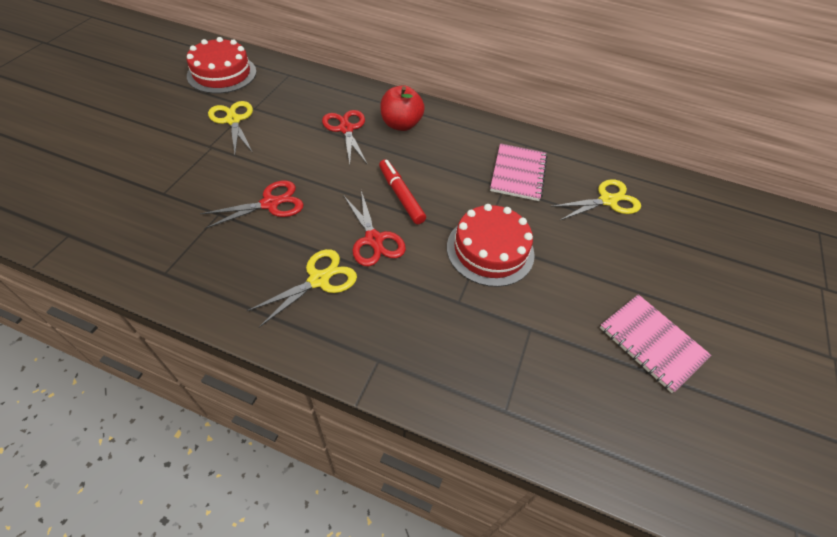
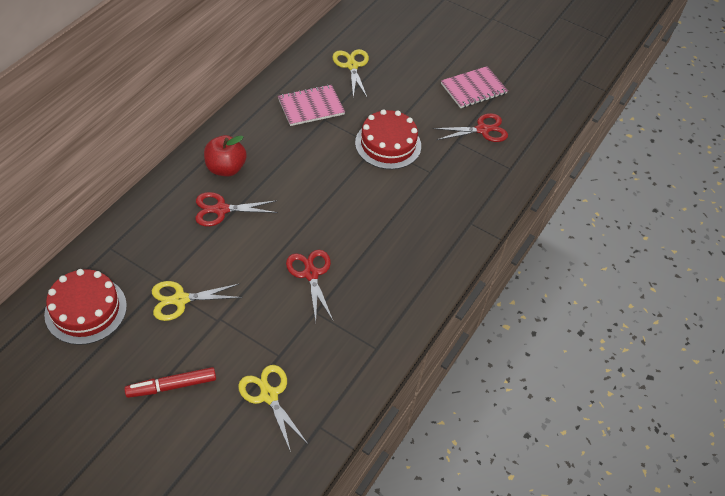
camera: 80 degrees left, 0 degrees up
(319, 280) = (399, 248): yellow scissors -> yellow scissors (269, 395)
(374, 240) = (365, 209): red scissors -> red scissors (482, 130)
(401, 195) = (320, 185): red marker -> red marker (172, 386)
(518, 173) = (311, 107): pink notebook -> pink notebook turned 45 degrees counterclockwise

